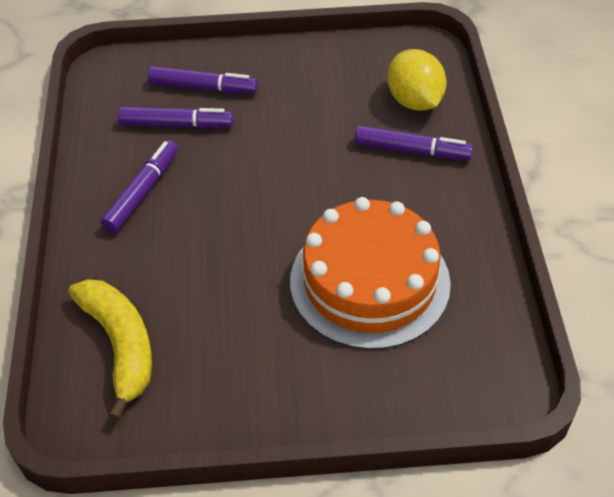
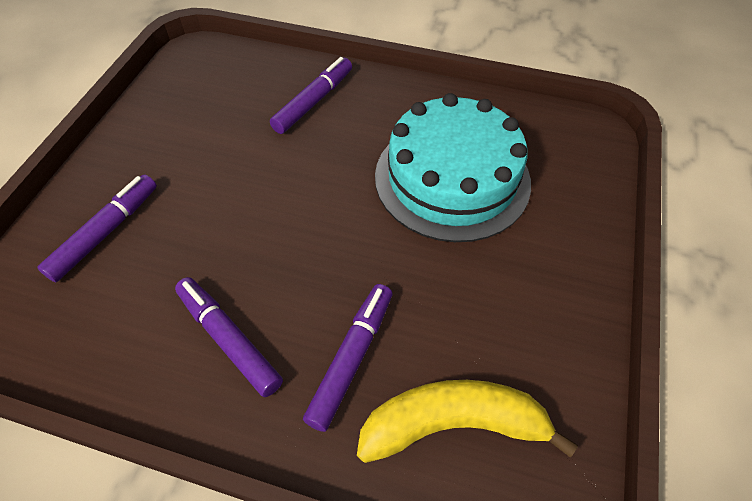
camera: 70 degrees left, 5 degrees up
(176, 125) = (145, 274): purple marker -> purple marker (351, 358)
(369, 282) = (452, 178): orange cake -> turquoise cake
(414, 101) = (255, 80): yellow lemon -> none

